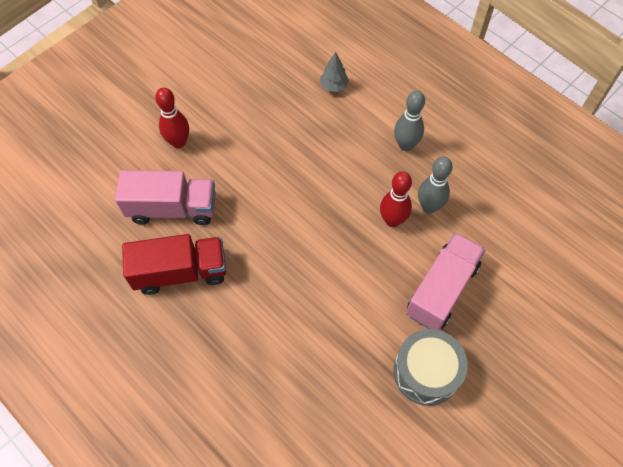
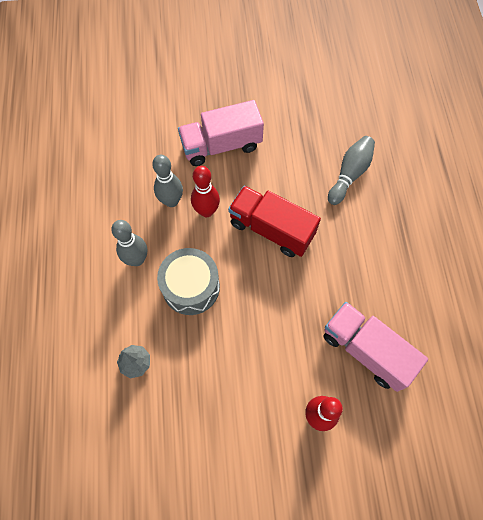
camera: 140 degrees left, 5 degrees up
(180, 272) = (393, 290): red truck -> red truck (271, 229)
(298, 356) = (349, 174): none -> grey bowling pin
(426, 372) = (278, 111): grey drum -> grey drum (191, 287)

